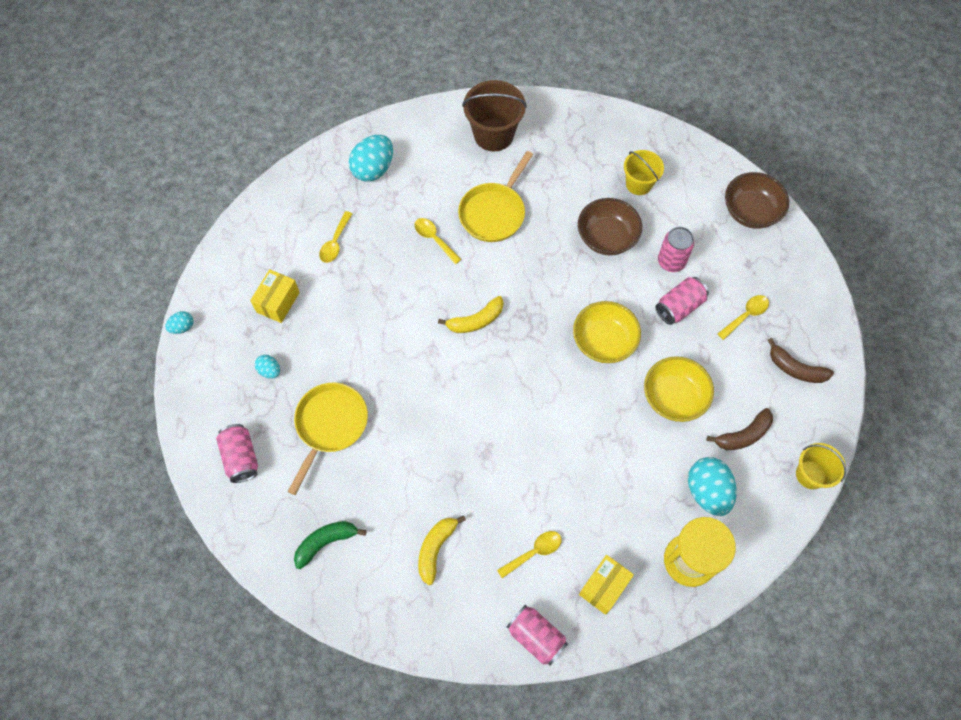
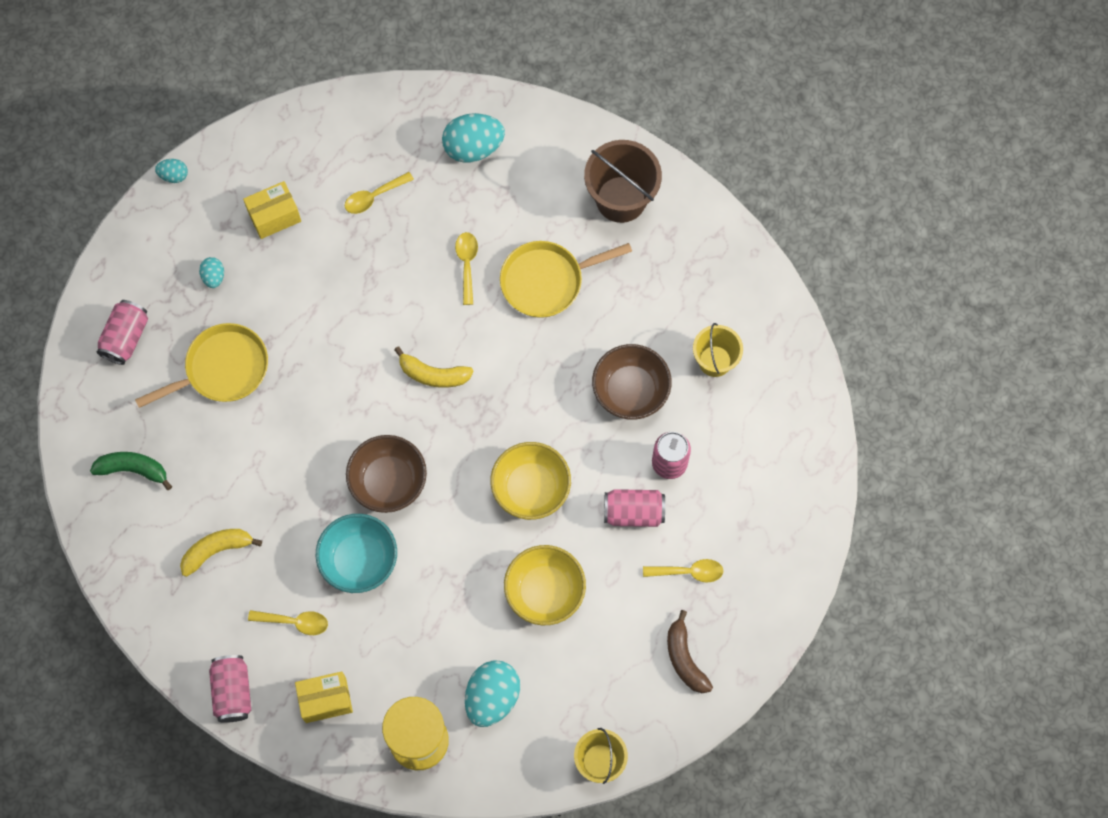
camera: 40 degrees right, 5 degrees up
(538, 475) = (359, 560): none -> turquoise bowl
(743, 435) = (574, 676): brown banana -> none
(750, 211) = (798, 476): brown bowl -> brown bowl (388, 481)

